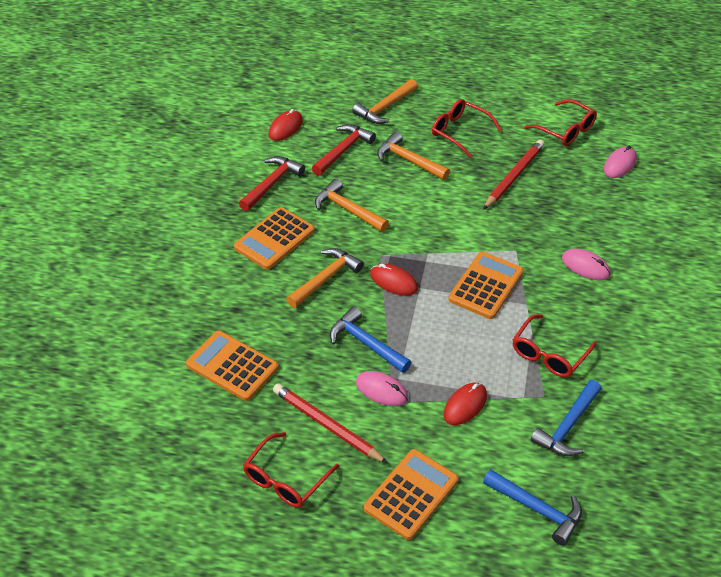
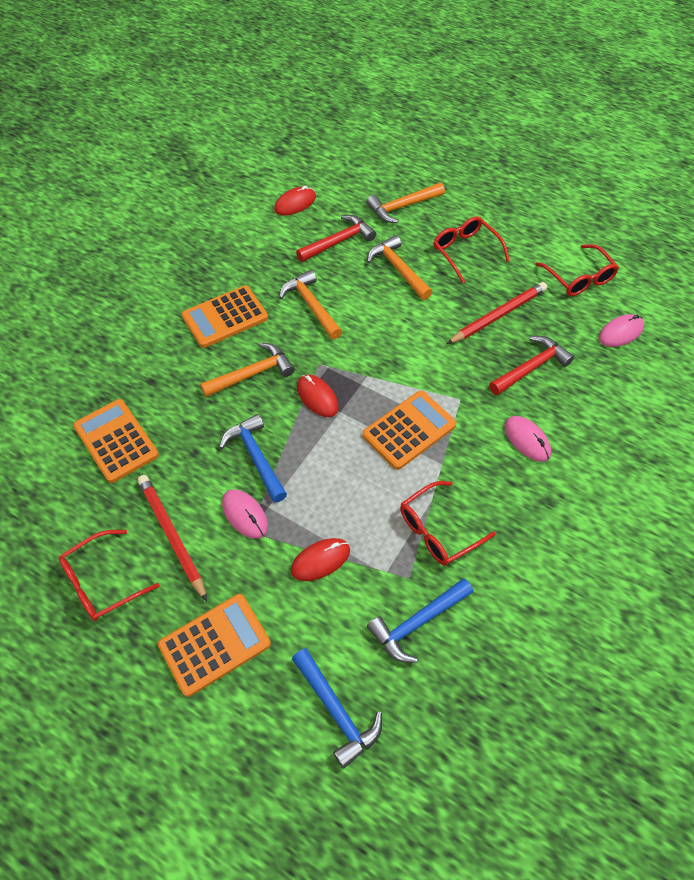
camera: 20 degrees right, 10 degrees up
(272, 183) = (252, 258): red hammer -> red hammer (531, 367)

